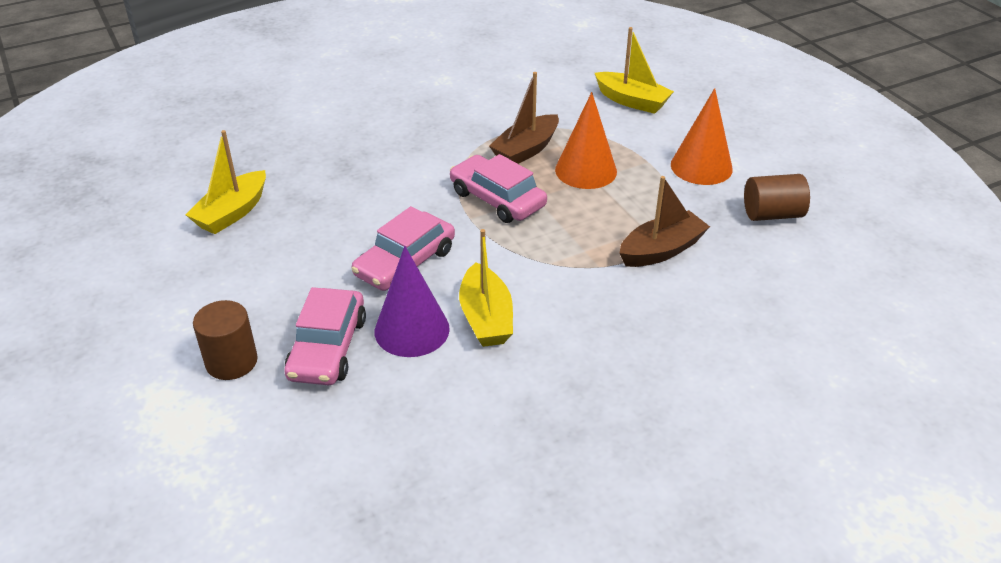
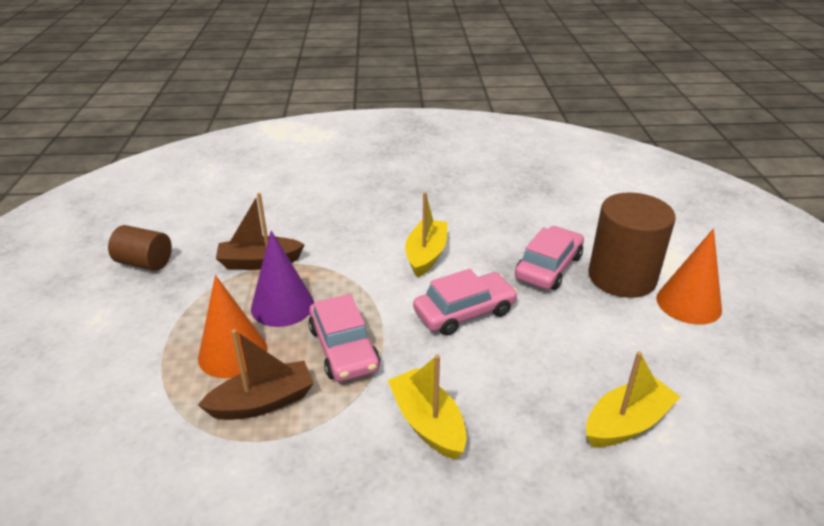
camera: 155 degrees left, 5 degrees down
(231, 361) = (622, 277): brown cylinder -> brown cylinder, size x1.71
(412, 330) = (483, 262): purple cone -> purple cone (282, 305)
(632, 101) = (67, 437): yellow boat -> yellow boat (427, 423)
(701, 166) = (130, 321): orange cone -> orange cone (688, 303)

